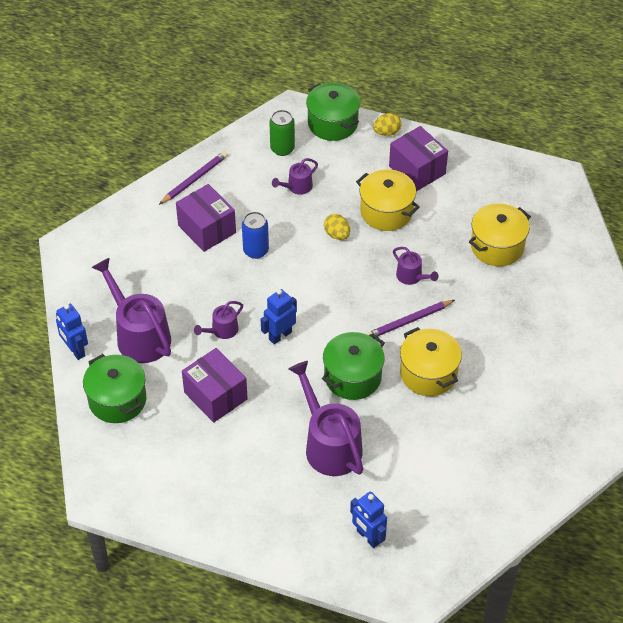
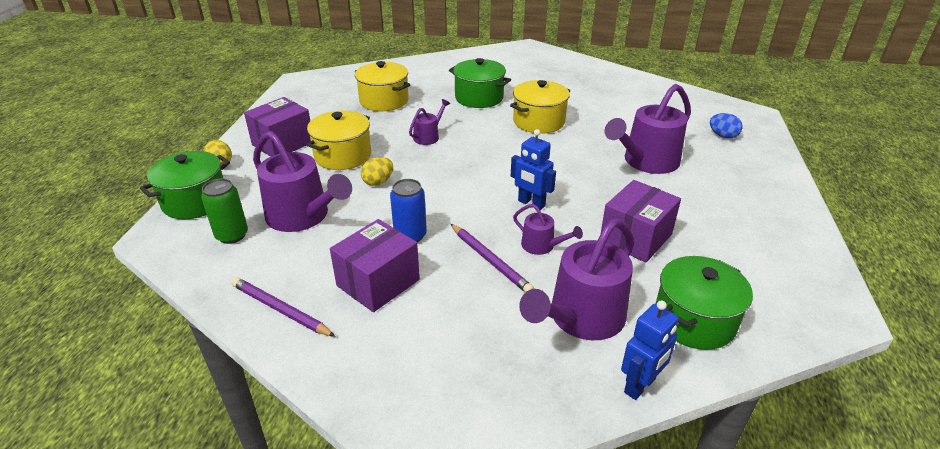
camera: 100 degrees left, 15 degrees down
(297, 187) = (302, 216): purple watering can -> purple watering can, size x2.02
(352, 377) = (562, 157): green pot -> green pot (479, 98)
(368, 537) = (722, 136): blue robot -> blue egg
(409, 321) = (483, 134): purple pencil -> purple pencil (490, 260)

